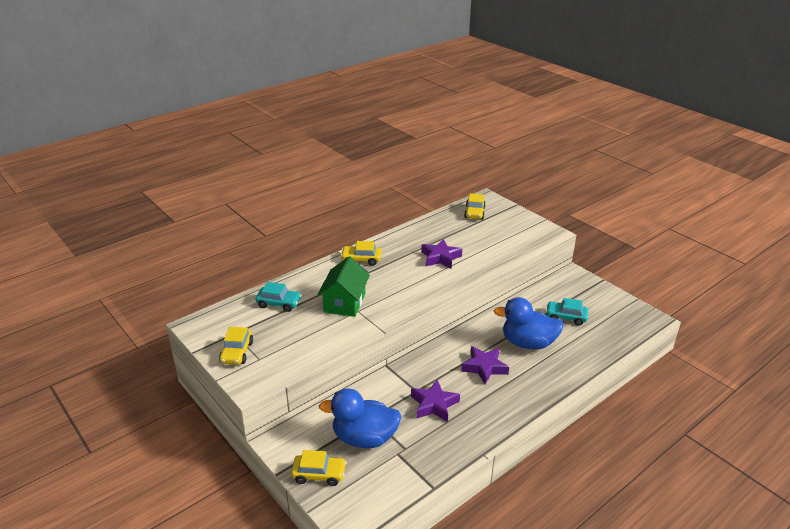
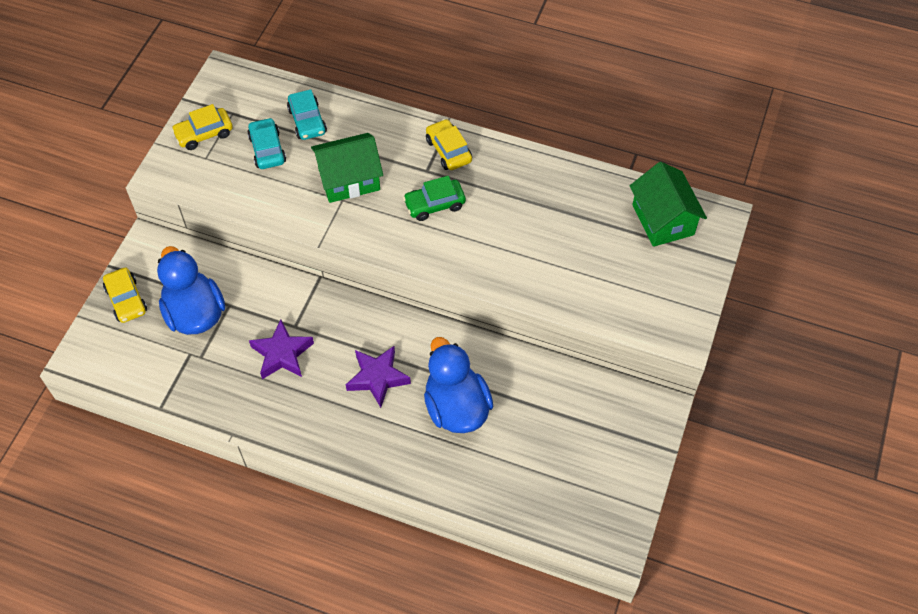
camera: 60 degrees right, 25 degrees up
(396, 278) = (434, 204): none -> green car
(440, 257) = (514, 230): purple star -> none
(474, 213) = (663, 220): yellow car -> green house
(566, 317) = (544, 432): turquoise car -> turquoise car (267, 149)

